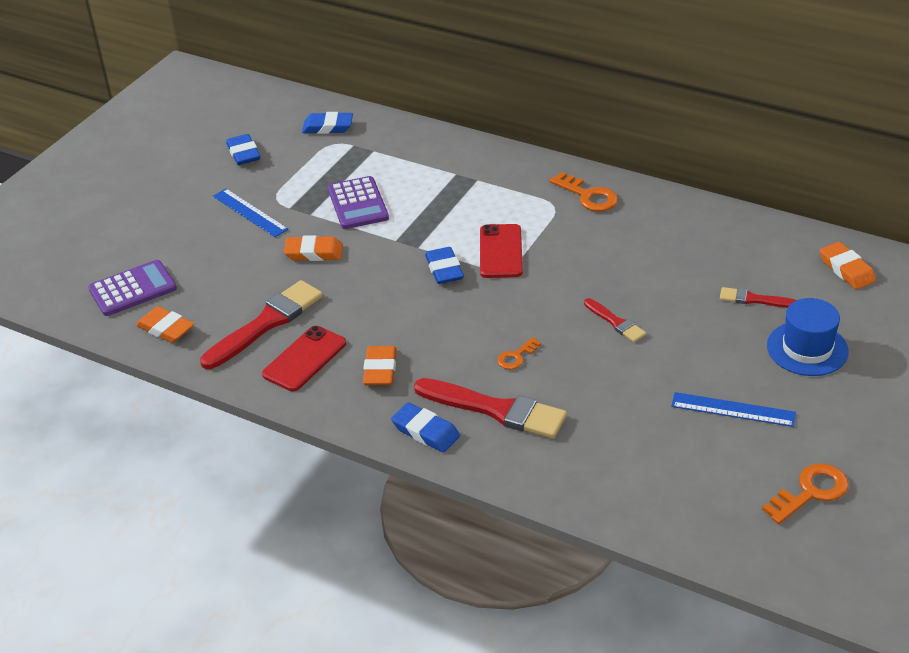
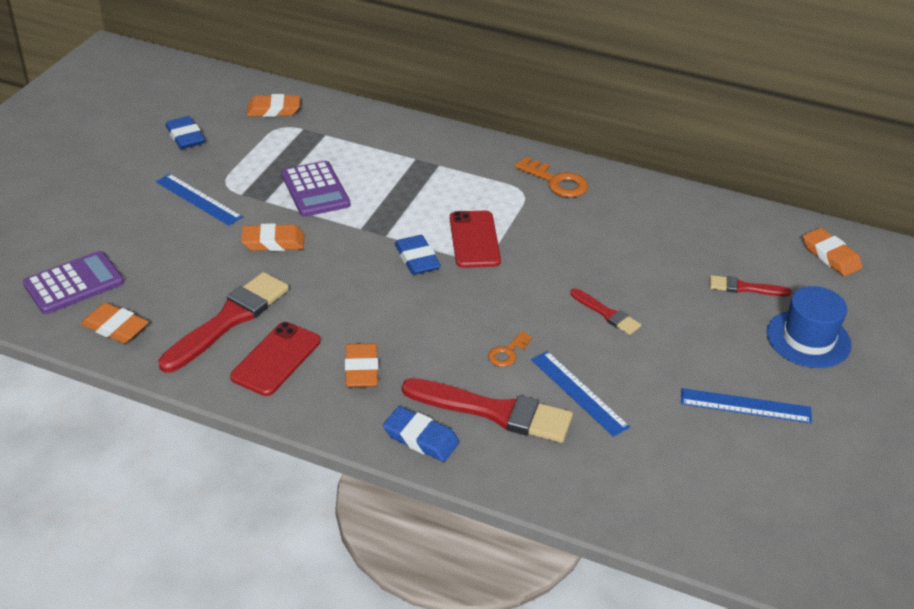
camera: 10 degrees left, 0 degrees up
(328, 127) = (273, 110): blue eraser -> orange eraser
(577, 394) = (579, 393): none -> blue ruler
(810, 492) = (843, 495): orange key -> none

